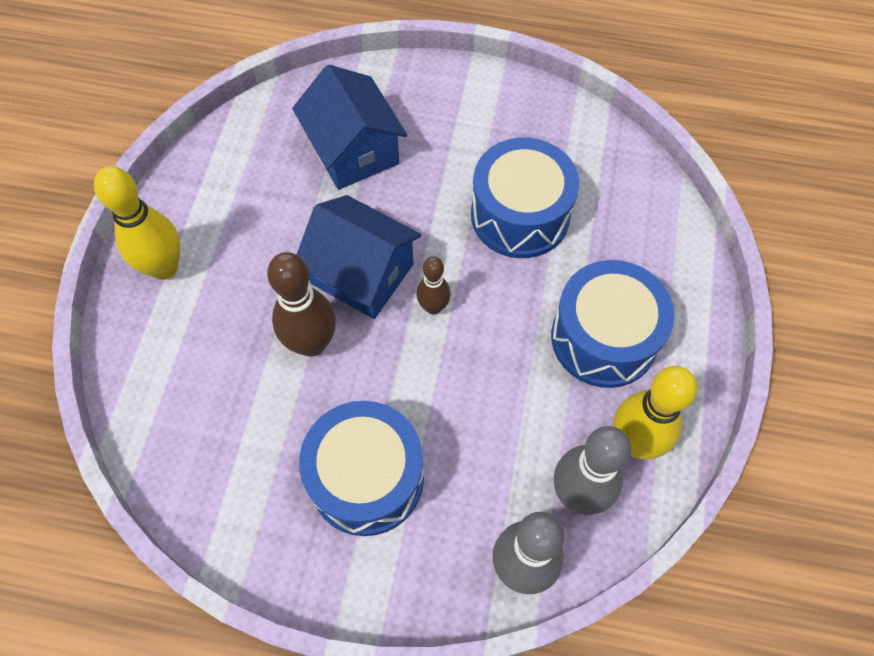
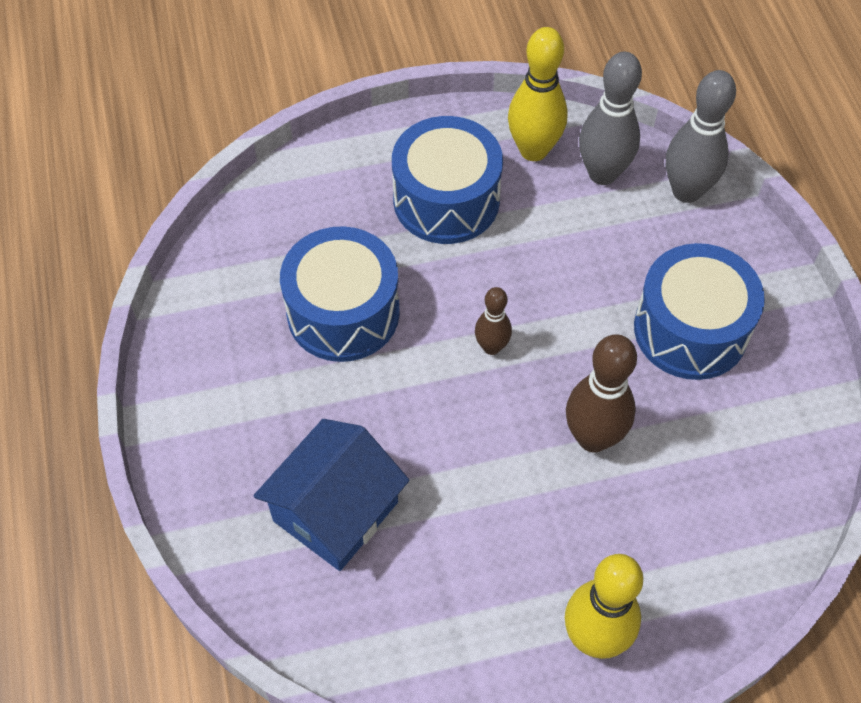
camera: 115 degrees left, 5 degrees down
(362, 274) = (490, 428): blue house -> none

